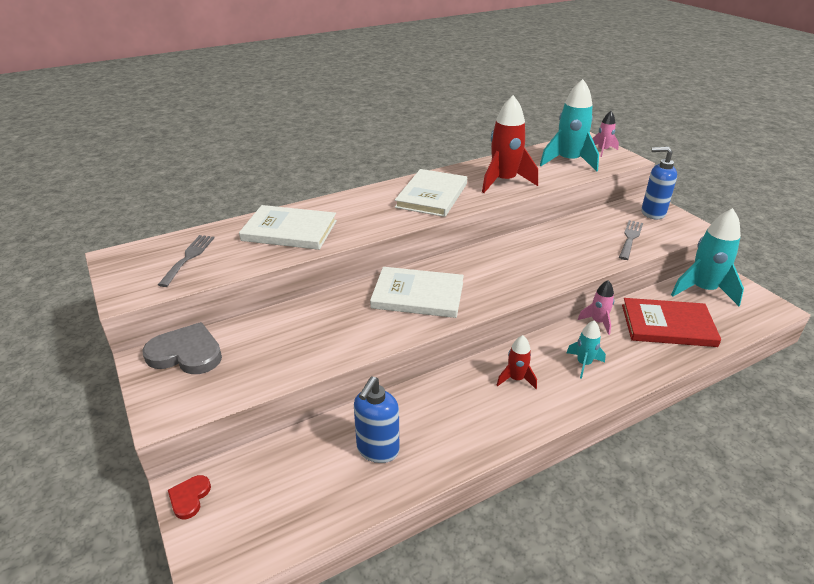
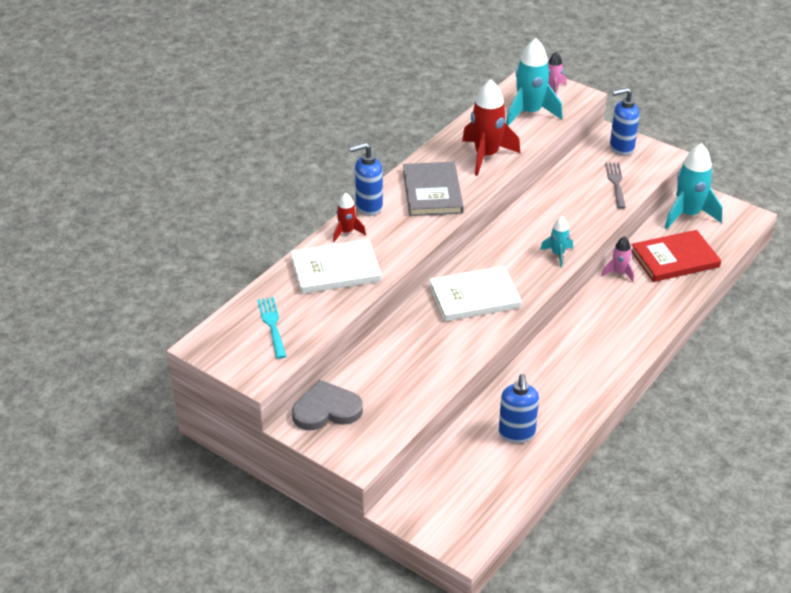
camera: 25 degrees left, 5 degrees up
(188, 257) = (272, 325): grey fork -> turquoise fork
(189, 497) = (407, 514): red heart -> none
(366, 193) = (368, 206): none -> blue soap dispenser
(432, 195) = (432, 192): white book -> grey book
(516, 379) = (583, 344): red rocket -> red rocket (346, 232)
(583, 364) = (627, 315): turquoise rocket -> turquoise rocket (558, 254)

